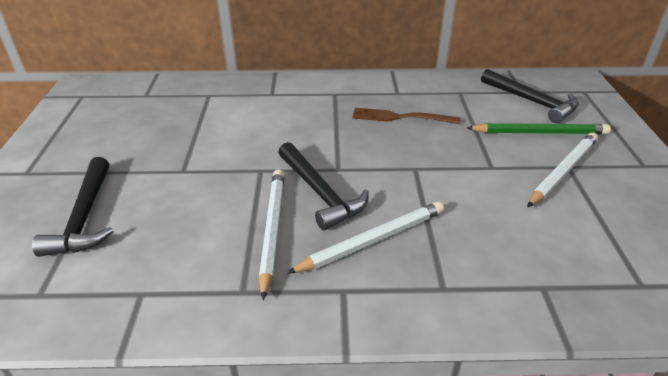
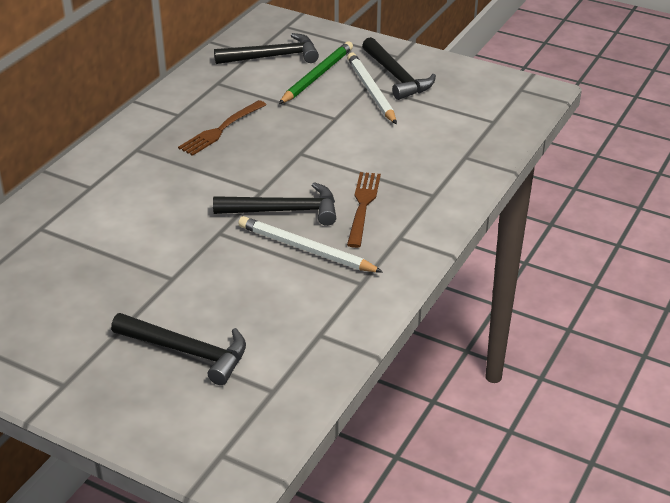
camera: 60 degrees left, 0 degrees up
(372, 240) = (363, 206): white pencil -> brown fork
(610, 177) = (396, 76): none -> black hammer

